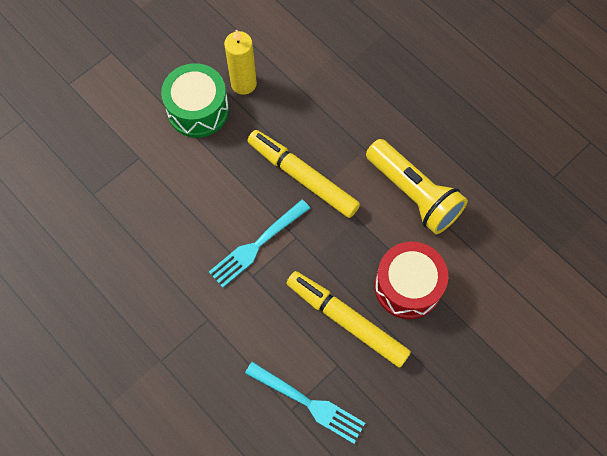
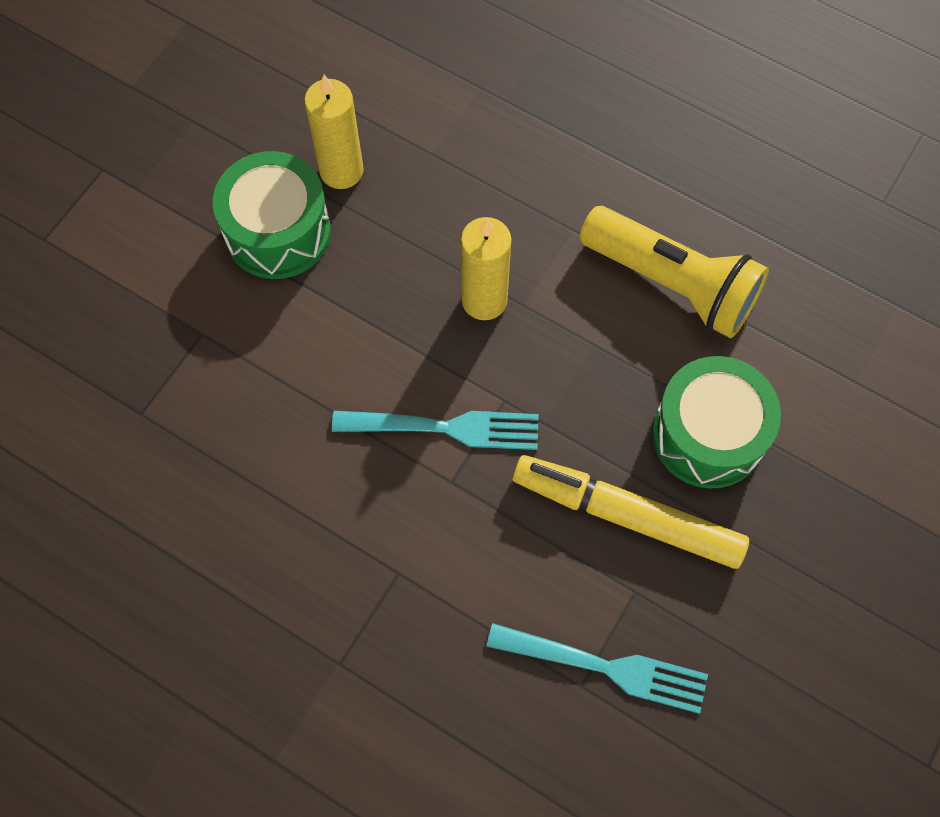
camera: 15 degrees left, 0 degrees up
(257, 244) = (443, 428): turquoise fork -> turquoise fork turned 120 degrees counterclockwise
(302, 177) = (484, 300): yellow marker -> yellow candle
(407, 286) = (708, 434): red drum -> green drum

